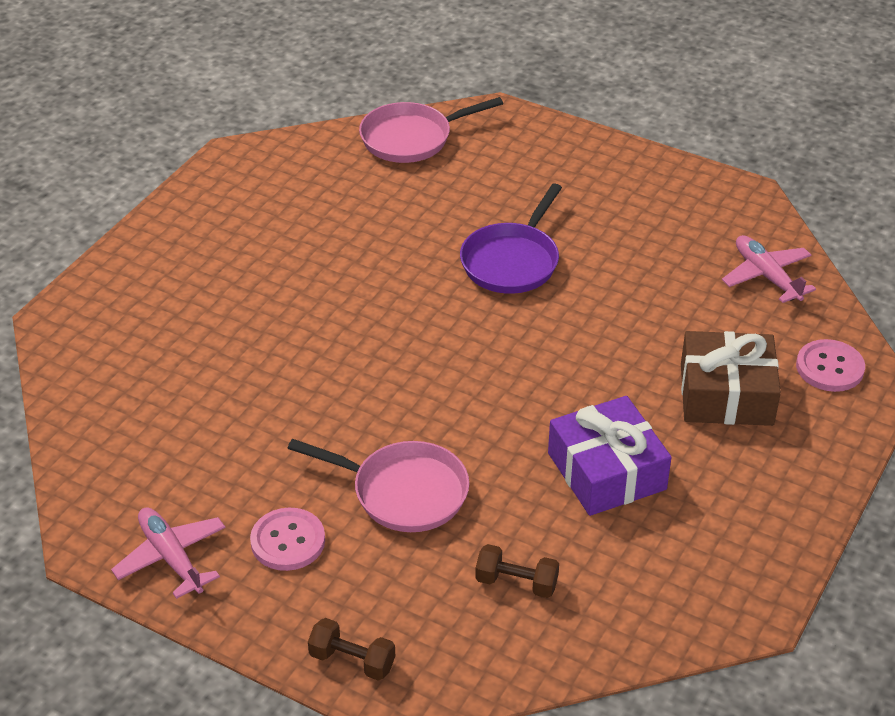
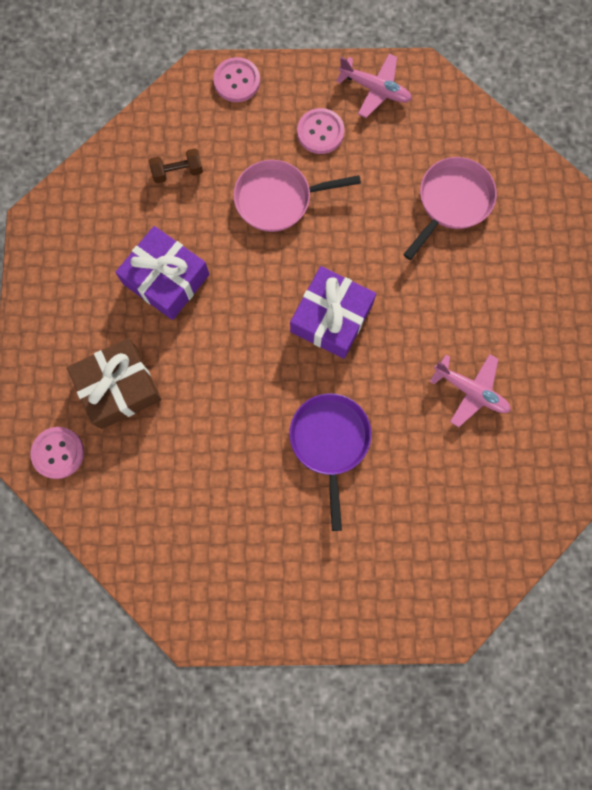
camera: 150 degrees right, 35 degrees up
(352, 661) = (237, 81): brown dumbbell -> pink button
(412, 138) = (494, 549): pink pan -> pink pan (451, 202)
(430, 354) = (331, 318): none -> purple gift
(766, 276) = (138, 530): pink plane -> pink plane (471, 391)

